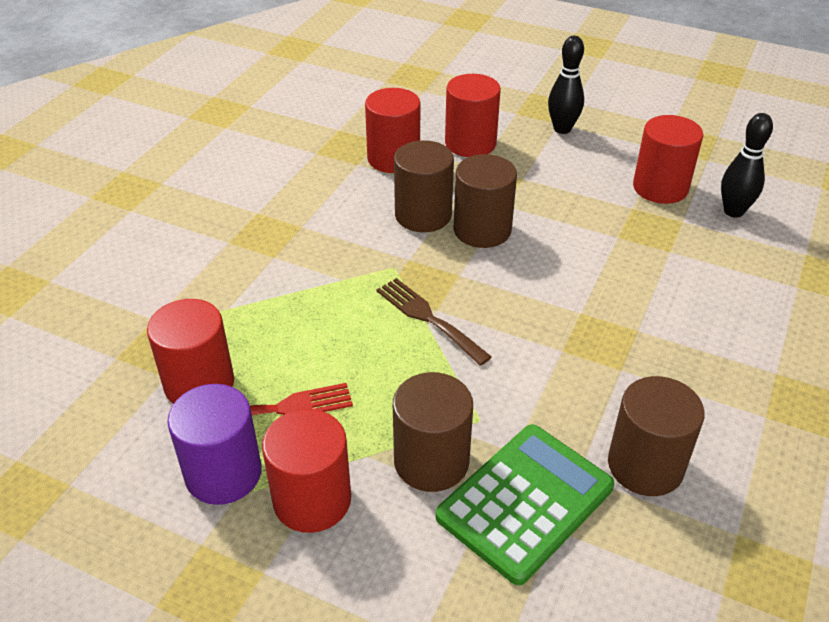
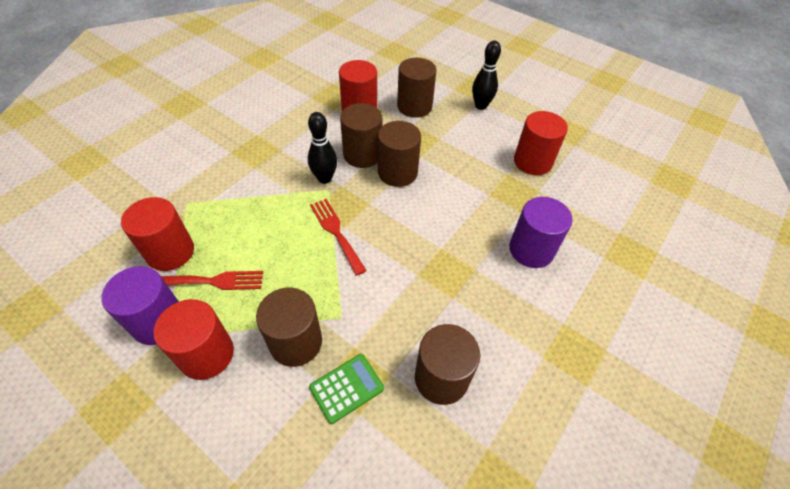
camera: 10 degrees right, 10 degrees up
(428, 318) = (336, 232): brown fork -> red fork
(470, 143) = (414, 106): red cylinder -> brown cylinder
(525, 502) = (346, 388): green calculator -> green calculator, size x0.57
(701, 294) = (531, 250): none -> purple cylinder
(733, 211) = (578, 189): black bowling pin -> black bowling pin (324, 178)

